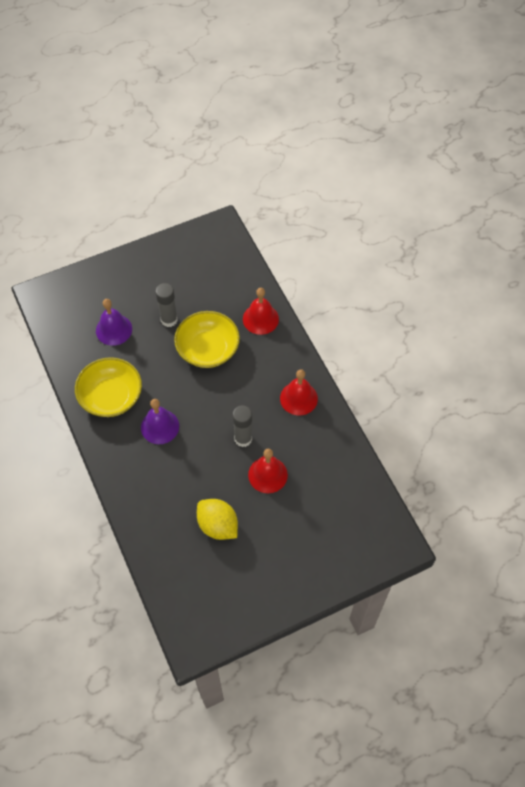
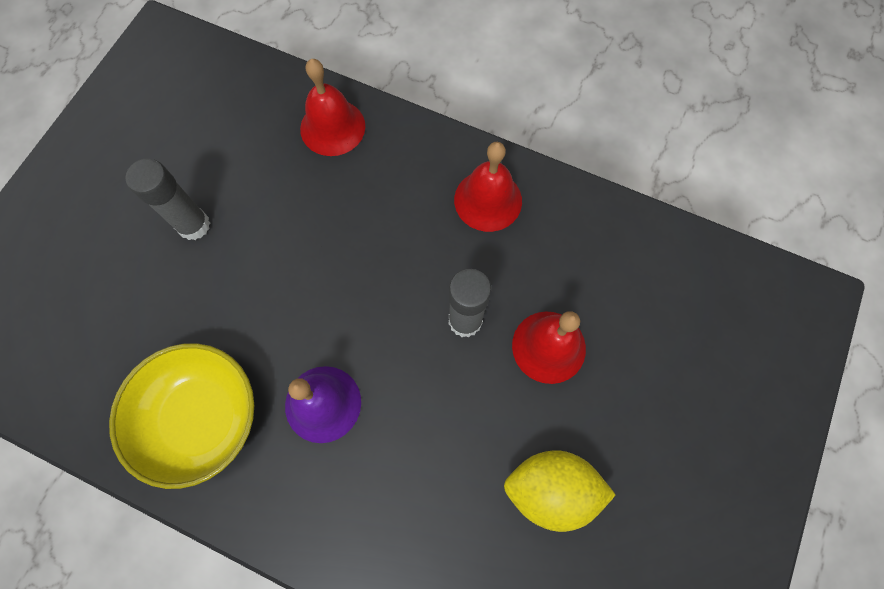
camera: 40 degrees left, 10 degrees up
(114, 329) = (114, 305): purple bell -> none
(208, 349) = (293, 226): yellow bowl -> none

